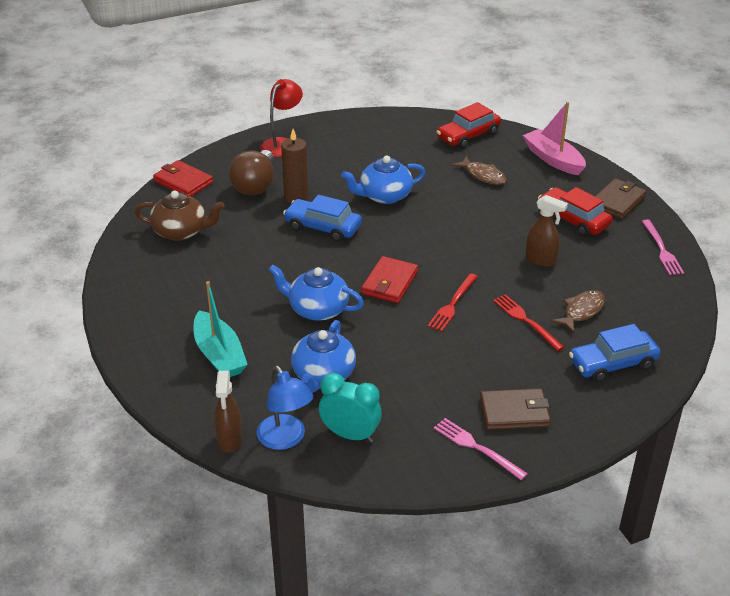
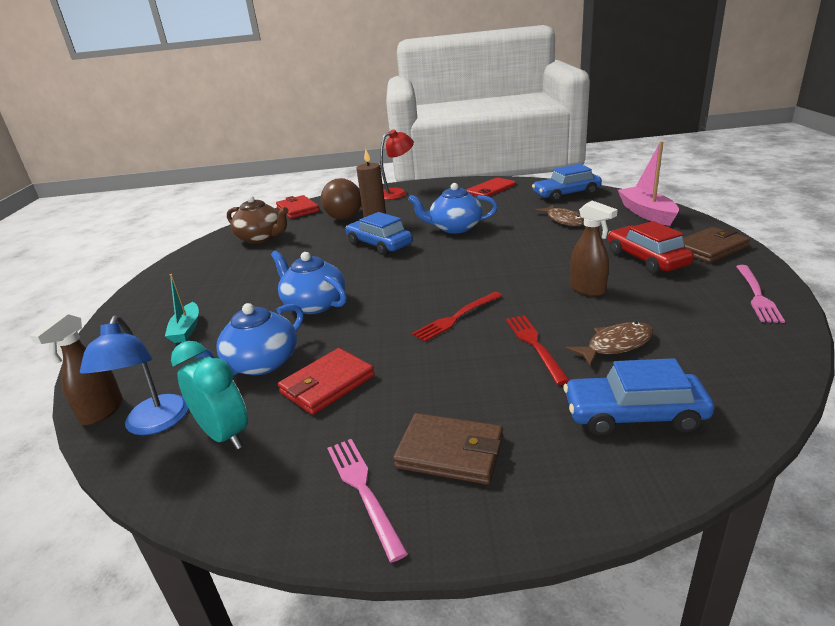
camera: 25 degrees right, 10 degrees down
(219, 355) = (186, 329): turquoise boat -> turquoise boat, size x0.63
(385, 129) = (491, 188): none -> red phone
(389, 283) = (404, 291): red wallet -> red wallet (327, 384)
(468, 135) = (566, 194): red car -> blue car

